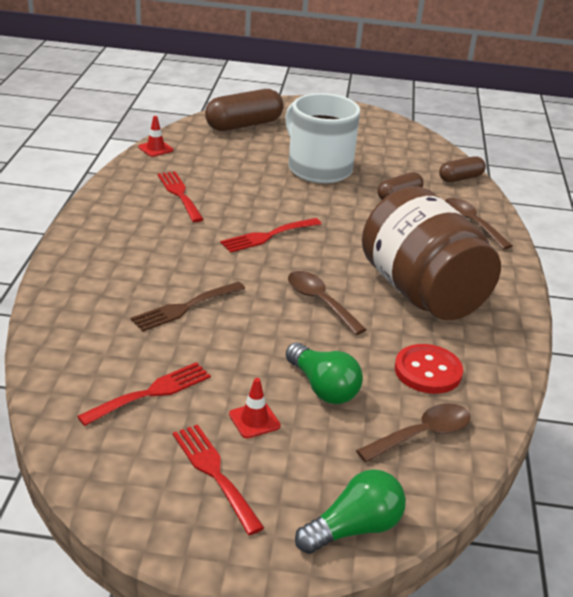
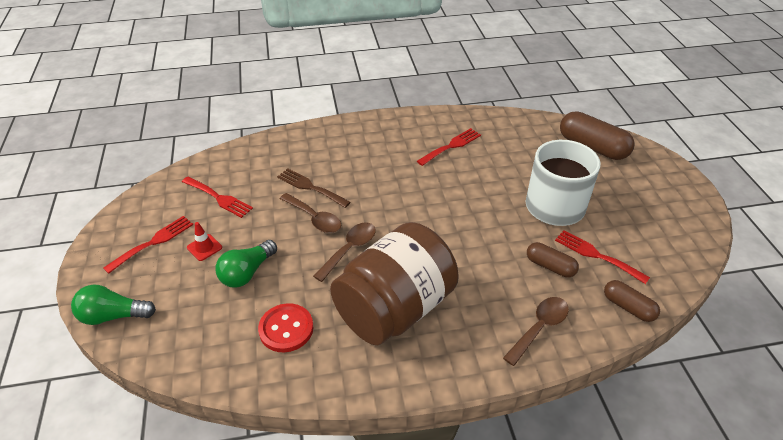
camera: 75 degrees right, 10 degrees up
(155, 149) = (508, 117): red traffic cone -> none
(267, 236) = (423, 202): red fork -> red fork (596, 255)
(354, 528) = (113, 316): green light bulb -> green light bulb turned 135 degrees clockwise
(422, 434) = (210, 337): brown spoon -> brown spoon (314, 218)

